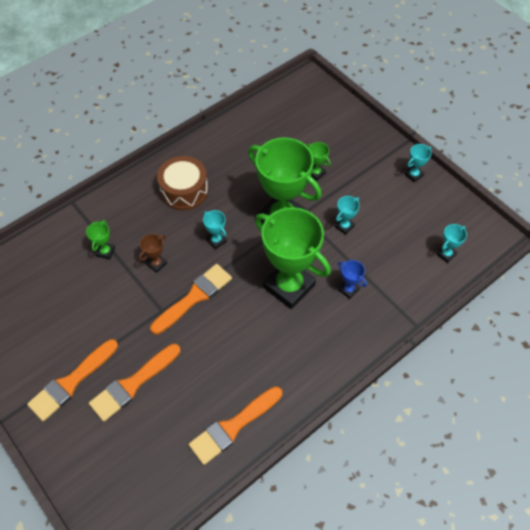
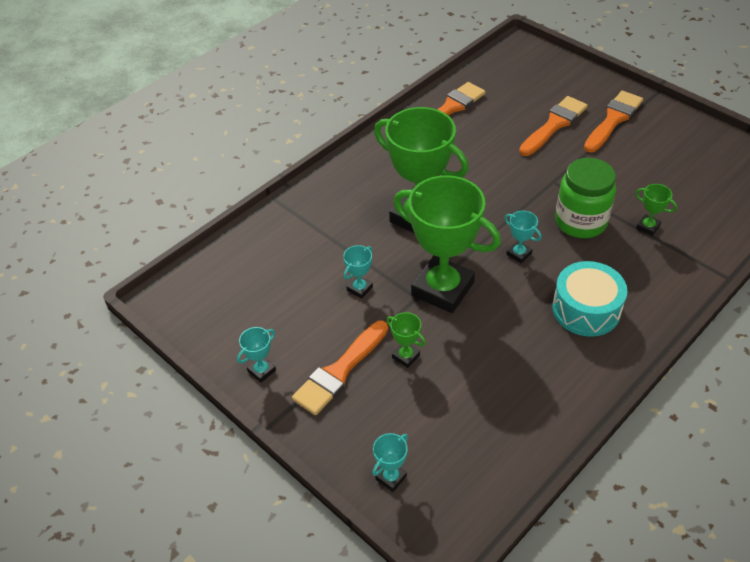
camera: 175 degrees right, 10 degrees down
(105, 252) = (648, 227): green trophy -> green trophy turned 60 degrees counterclockwise
(156, 264) = (580, 222): brown trophy -> green jar
(184, 190) = (586, 309): brown drum -> turquoise drum
(194, 297) = (523, 196): orange brush -> orange brush (339, 371)
(348, 289) = (350, 222): blue trophy -> none
(446, 254) = (231, 271): turquoise trophy -> turquoise trophy (391, 477)

